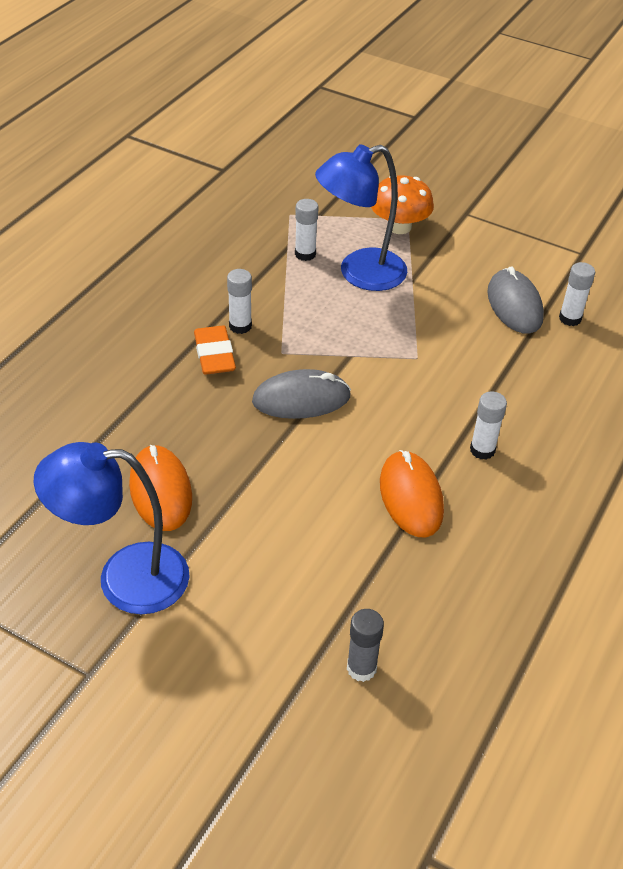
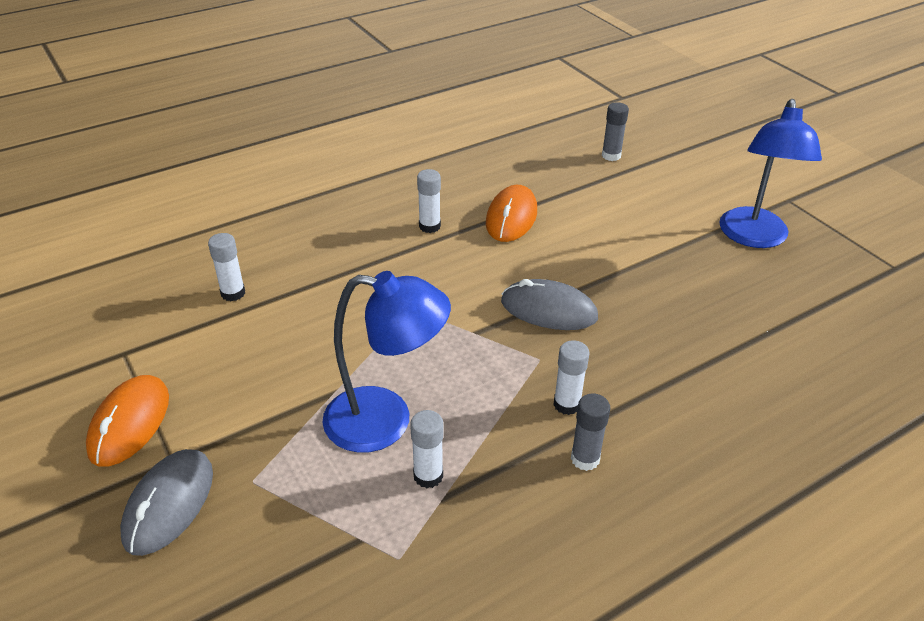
camera: 150 degrees left, 5 degrees down
(124, 578) = (753, 237): blue lamp -> blue lamp turned 75 degrees clockwise
(160, 491) = (709, 281): orange mouse -> orange mouse (130, 423)
(208, 296) = (585, 459): none -> grey glue stick
(214, 354) = (611, 381): orange eraser -> none
(399, 226) = (275, 473): orange mushroom -> none
(514, 305) = (266, 324): grey mouse -> grey mouse (169, 504)

